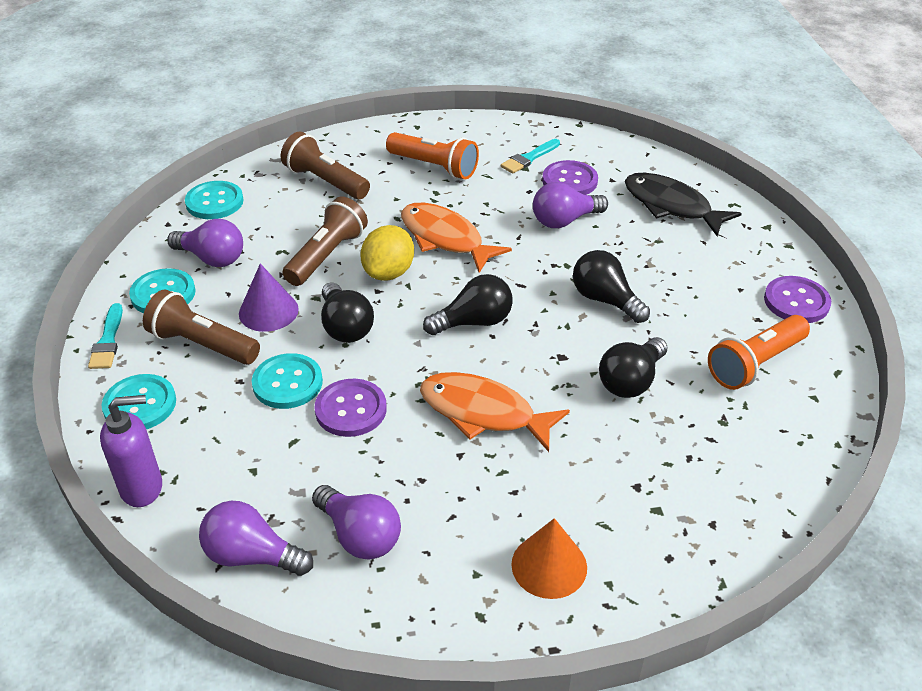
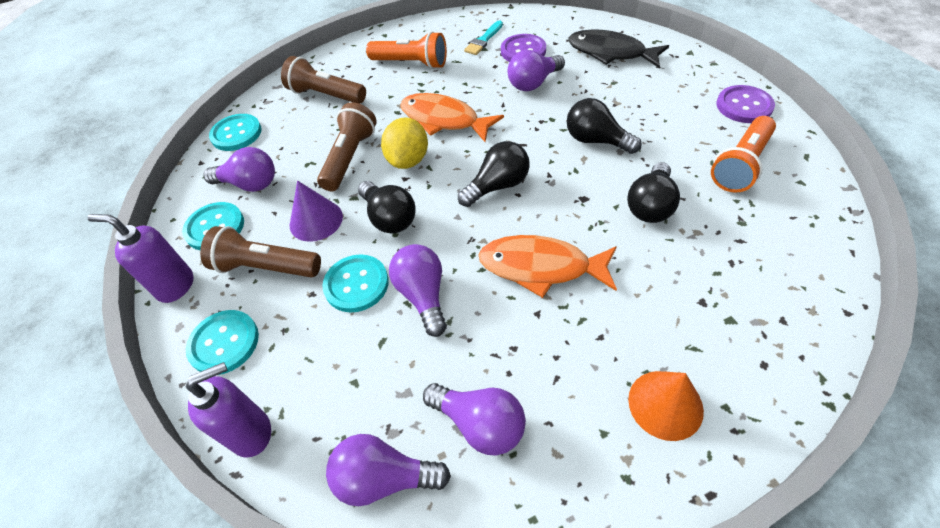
camera: 10 degrees left, 10 degrees up
(108, 341) = (175, 286): turquoise brush -> purple soap dispenser
(351, 409) = (423, 295): purple button -> purple light bulb

